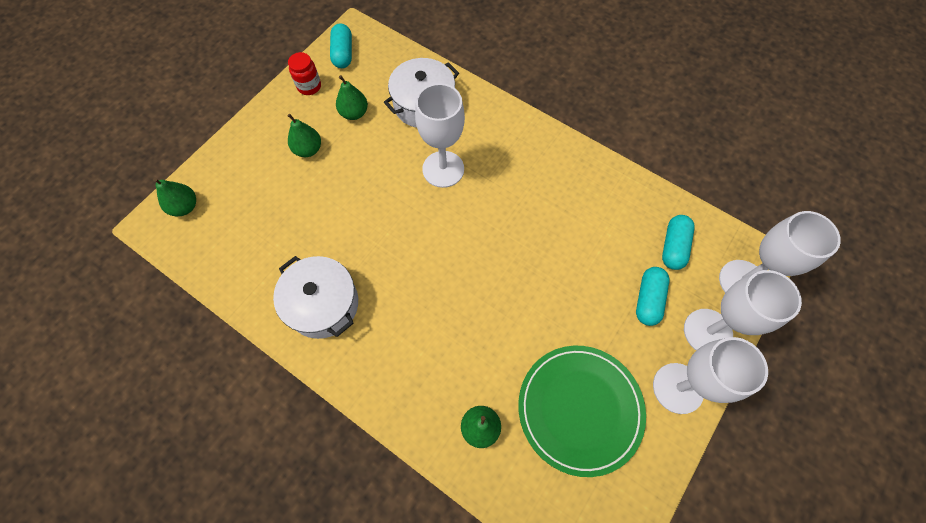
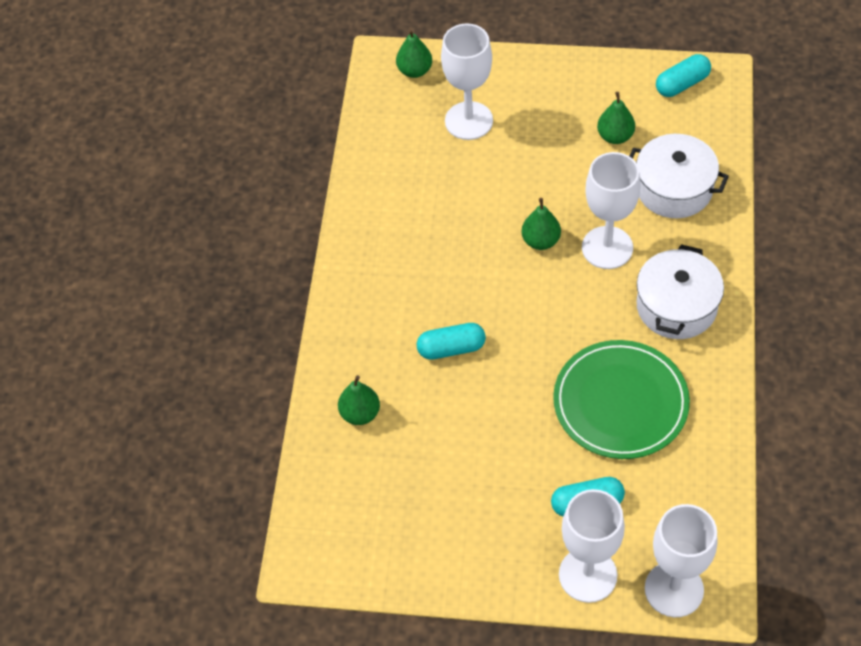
camera: 65 degrees right, 10 degrees down
(308, 149) = (543, 124): green pear -> green pear (541, 241)
(309, 86) = (617, 81): red jar -> none
(323, 304) = (394, 230): white pot -> white pot (676, 306)
(580, 409) = (429, 488): green plate -> green plate (620, 402)
(673, 247) = (669, 504): turquoise capsule -> turquoise capsule (451, 348)
(678, 388) = (506, 568): white goblet -> white goblet (468, 121)

